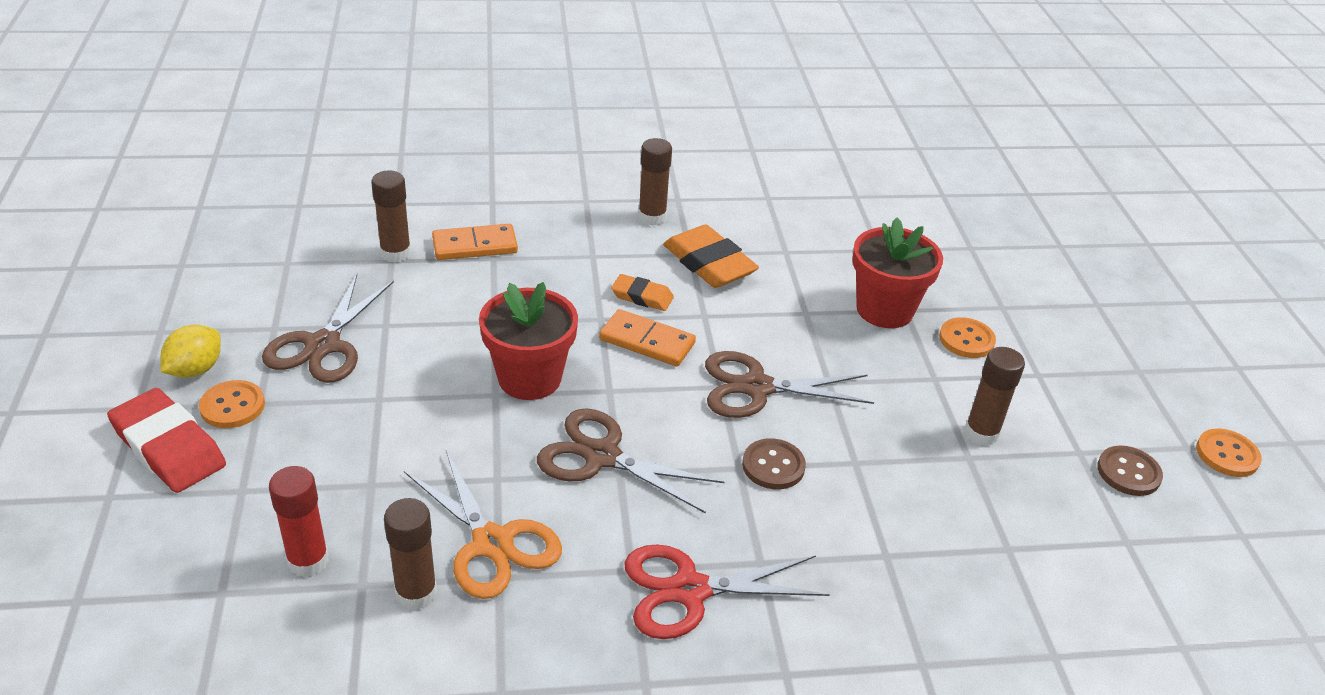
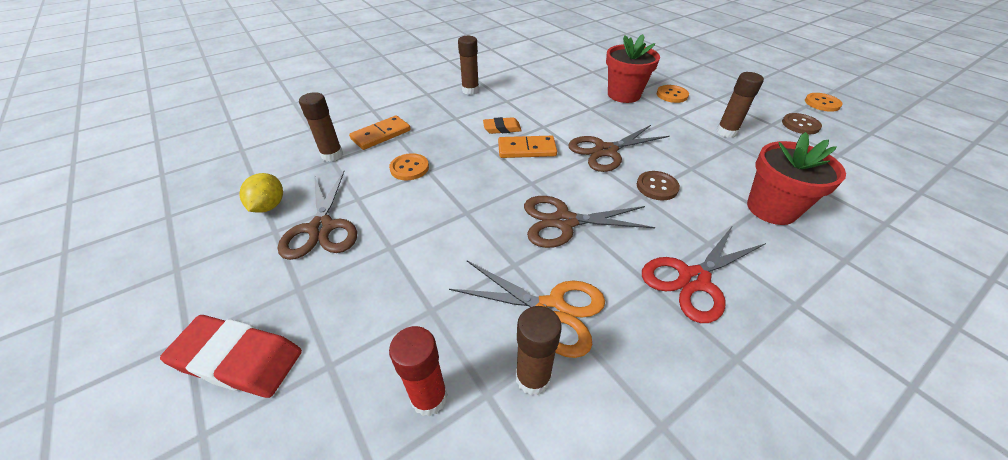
camera: 25 degrees left, 5 degrees up
(195, 370) = (226, 286): yellow lemon -> yellow lemon (269, 206)
(232, 406) = (277, 300): orange button -> orange button (409, 168)
(529, 378) = (479, 194): red flower pot -> red flower pot (771, 209)
(709, 263) = (521, 102): orange eraser -> none

